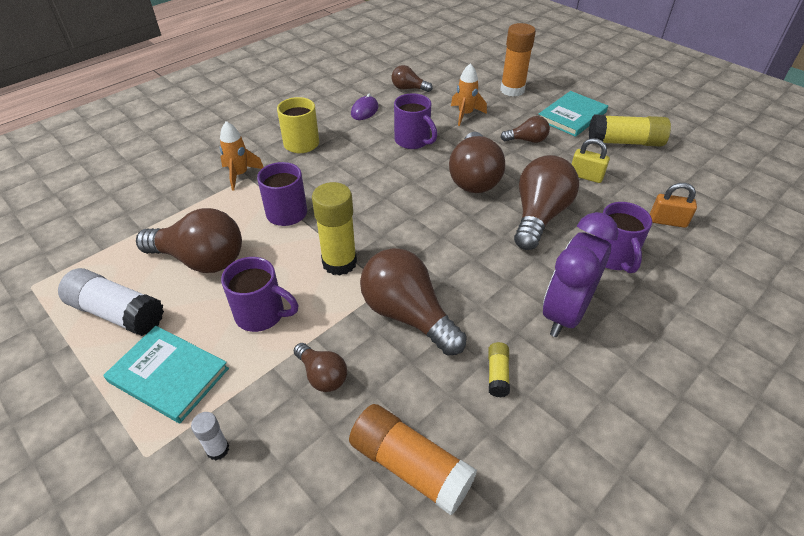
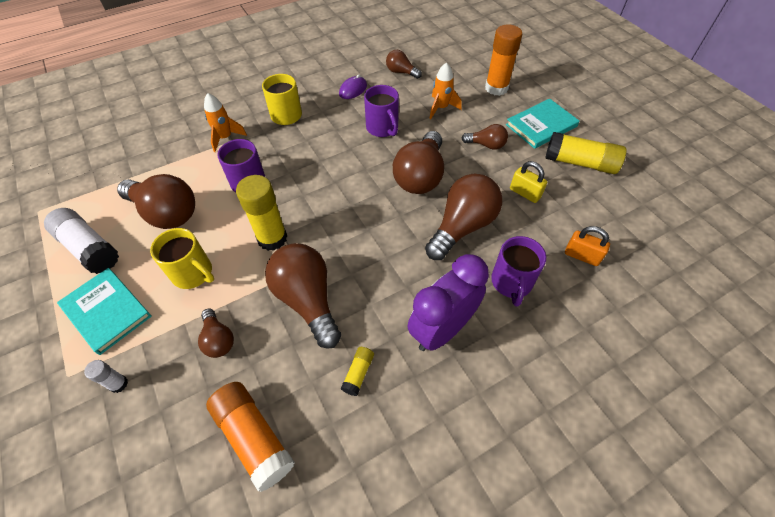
camera: 15 degrees right, 10 degrees up
(261, 314) = (193, 273): purple mug -> yellow mug

